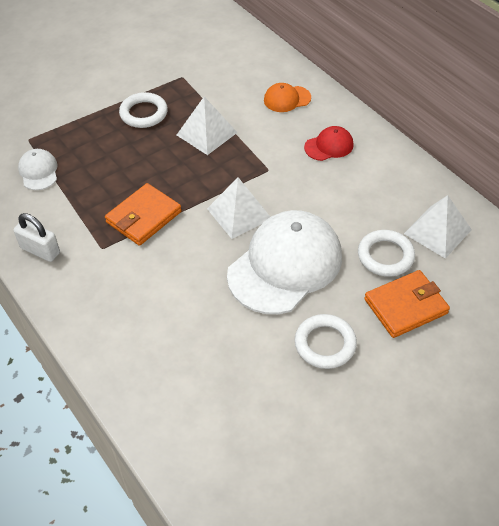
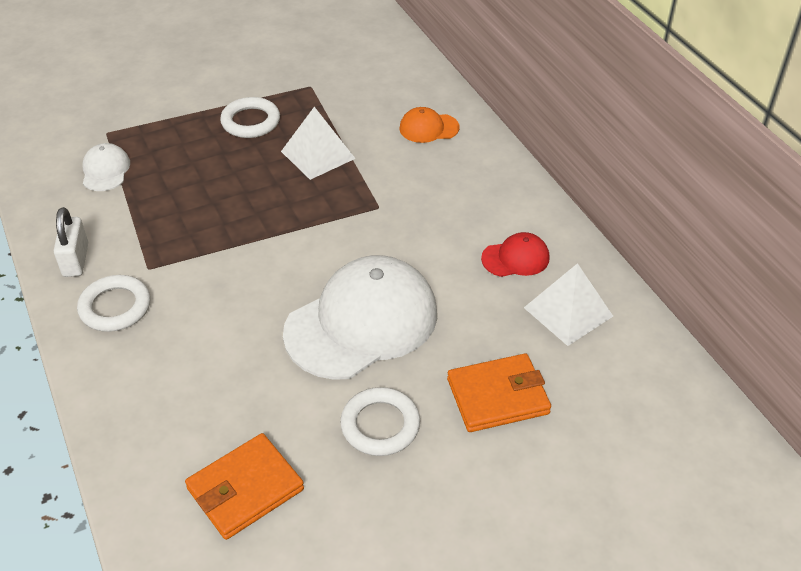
camera: 10 degrees right, 5 degrees down
(40, 250) = (76, 260): white padlock -> white padlock turned 45 degrees clockwise
(143, 217) = (209, 240): orange wallet -> orange wallet (245, 489)
(239, 213) = (325, 253): white pyramid -> none
(329, 146) = (463, 190): red cap -> red cap (515, 258)
(385, 256) = (491, 331): white ring -> white ring (115, 307)

